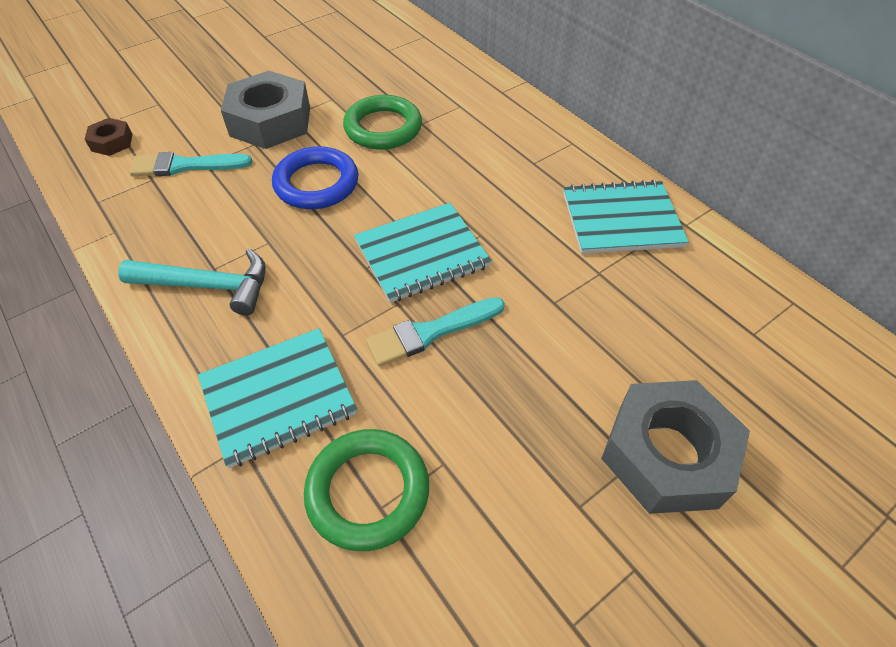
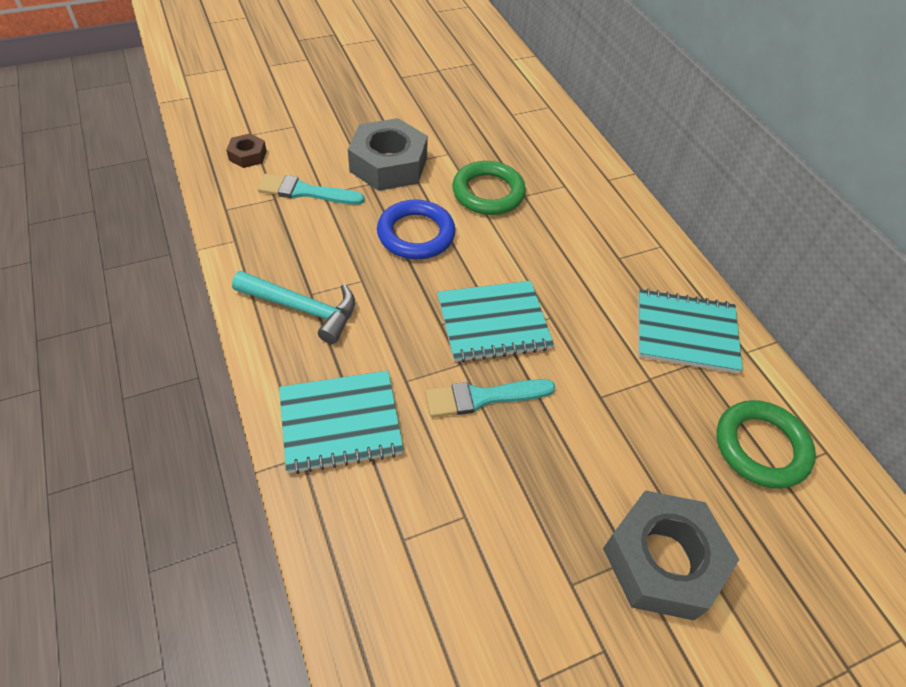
camera: 10 degrees right, 0 degrees up
(368, 491) = (396, 523): green ring -> green ring (761, 447)

